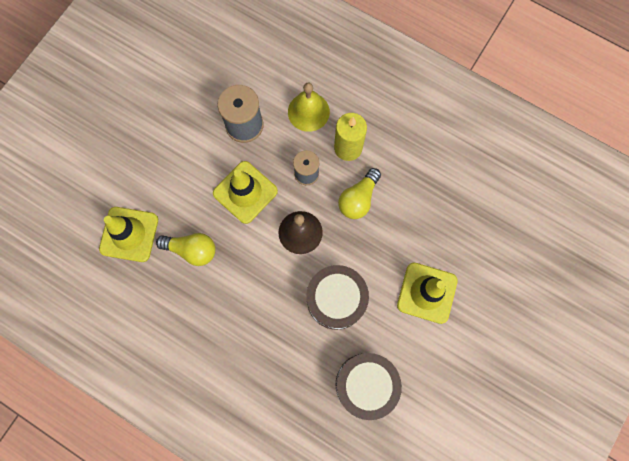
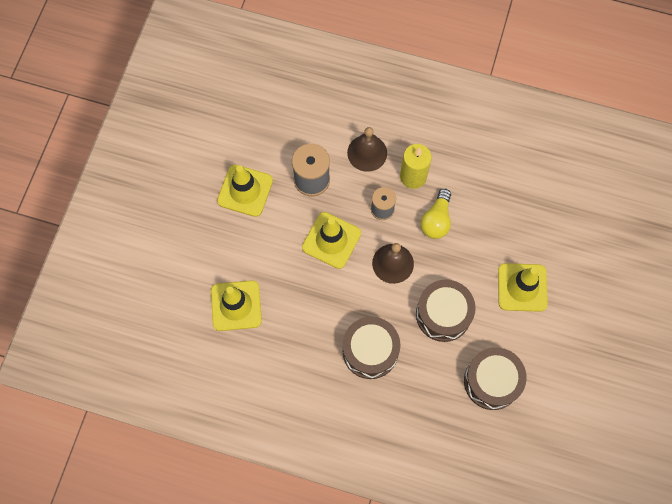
camera: 15 degrees left, 5 degrees down
(174, 119) = (245, 190): none -> yellow traffic cone
(192, 250) = (298, 305): yellow light bulb -> none
(249, 318) = (370, 351): none -> brown drum
(308, 112) = (367, 153): yellow bell -> brown bell

